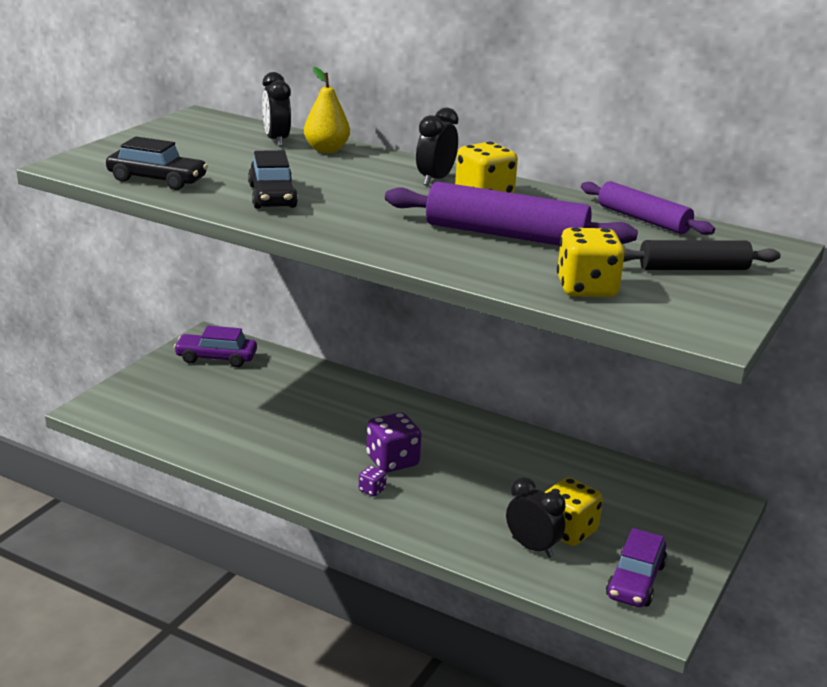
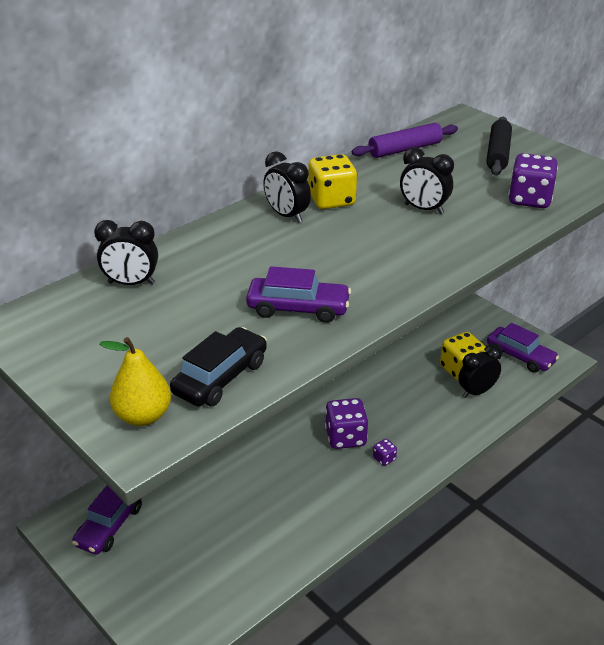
camera: 70 degrees left, 10 degrees up
(272, 196) = (298, 308): black car -> purple car
(326, 150) = (177, 258): yellow pear -> yellow pear (143, 416)
(506, 235) = (423, 209): purple rolling pin -> black clock
(586, 289) = (529, 199): yellow dice -> purple dice

